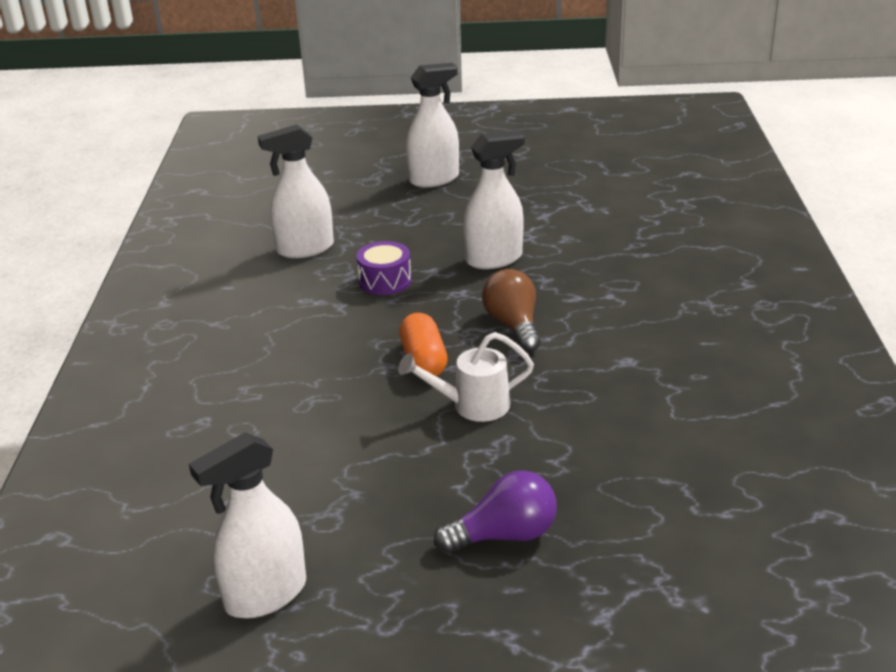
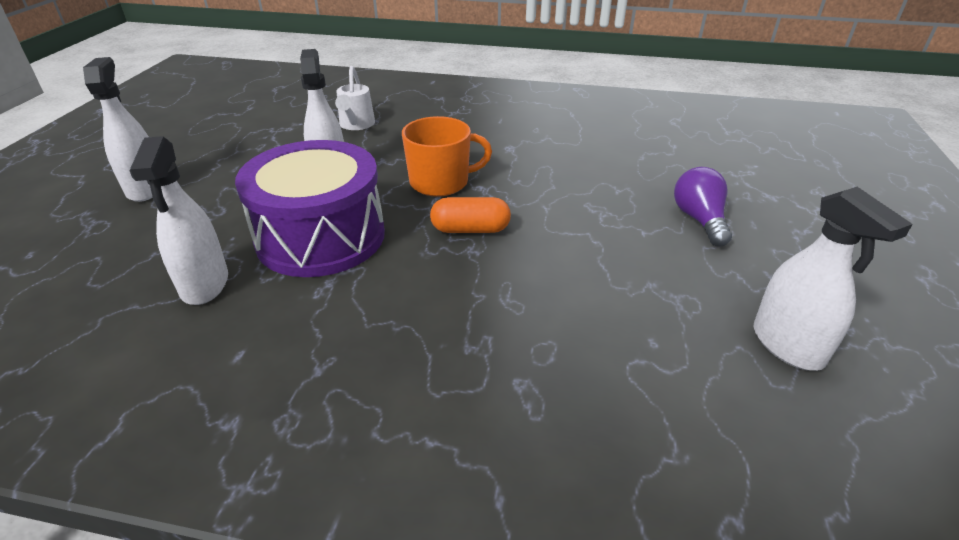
camera: 80 degrees left, 5 degrees up
(385, 281) = (321, 237): purple drum -> purple drum, size x2.34
(472, 406) = (544, 214): white watering can -> white watering can (356, 125)
(513, 326) = (441, 182): brown light bulb -> orange mug

